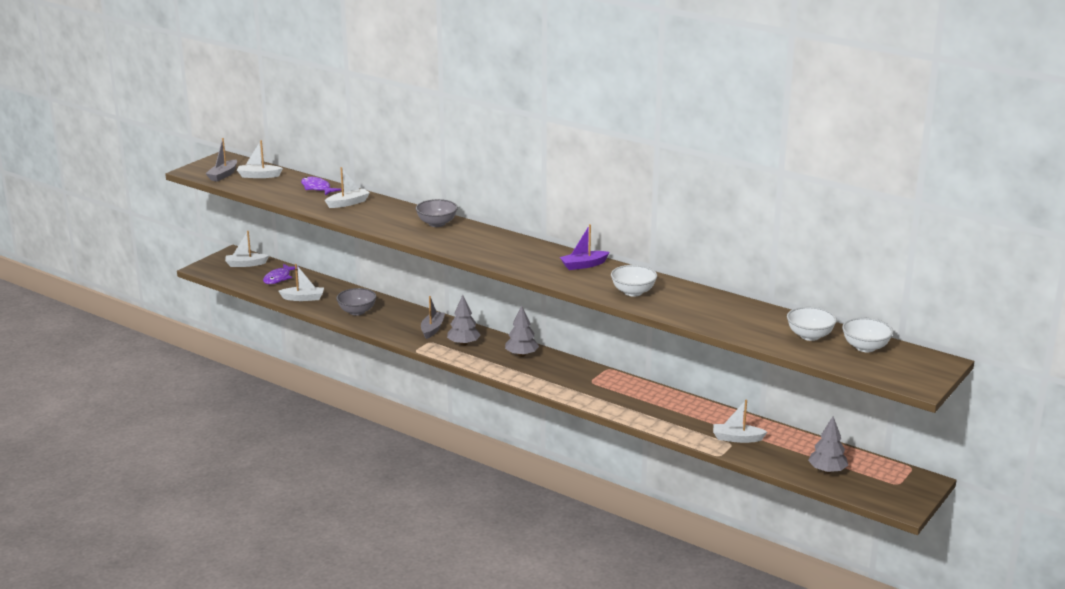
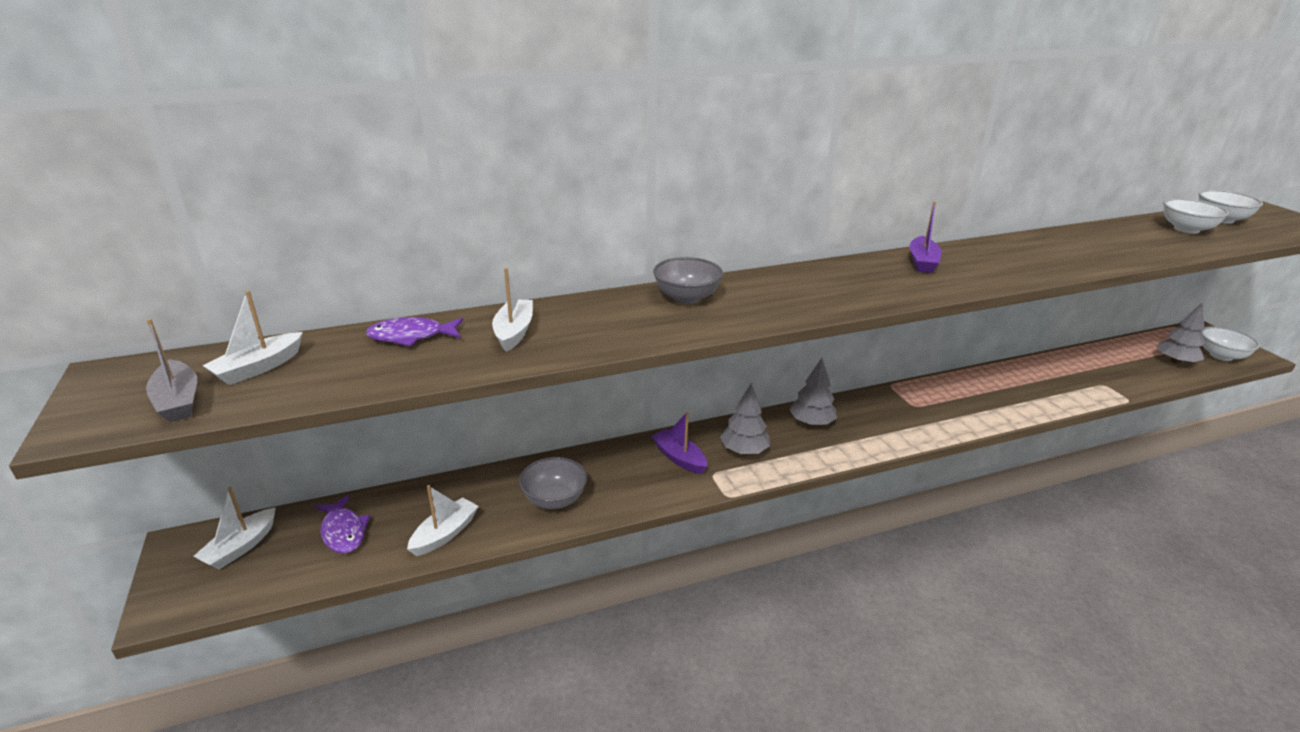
camera: 55 degrees left, 5 degrees up
(432, 329) = (679, 458): grey boat -> purple boat
(633, 292) = (1026, 262): white bowl -> white bowl (1221, 356)
(737, 438) = (1092, 378): white boat -> none

